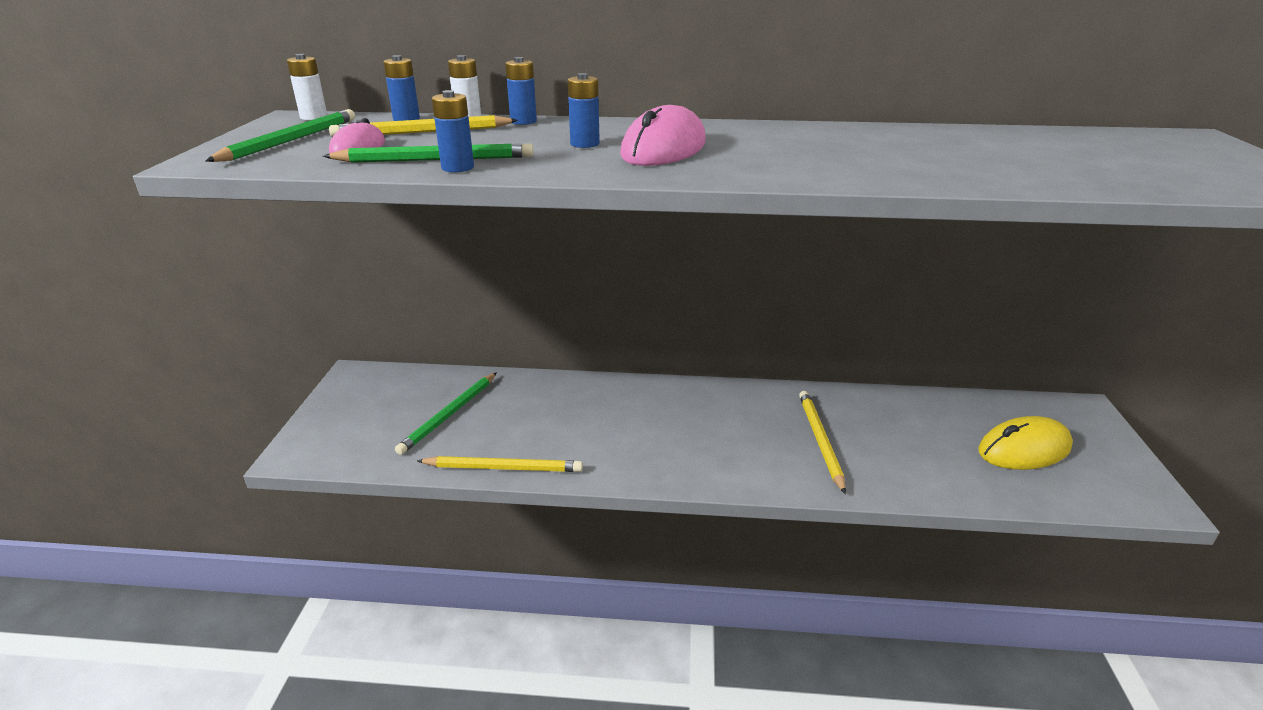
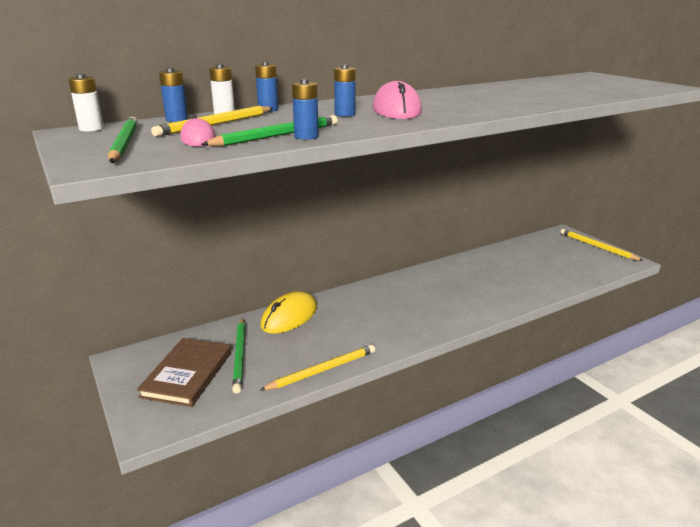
camera: 35 degrees left, 5 degrees down
(385, 413) = (187, 374): none -> brown book
(820, 441) = (476, 286): yellow pencil -> yellow pencil (597, 247)
(1024, 449) = (562, 258): yellow mouse -> yellow mouse (289, 317)

